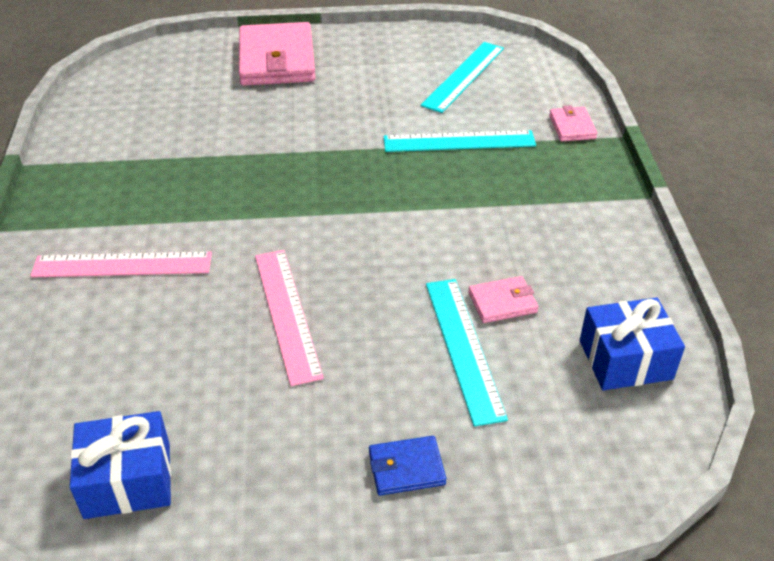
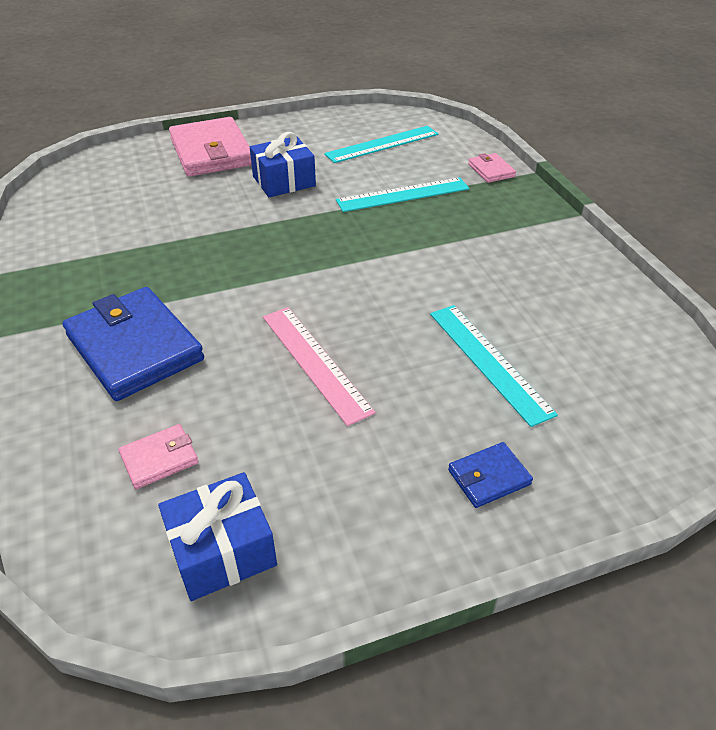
camera: 15 degrees left, 0 degrees up
(122, 265) = (134, 347): pink ruler -> blue wallet
(463, 76) = (382, 144): turquoise ruler -> turquoise ruler turned 45 degrees clockwise
(502, 302) = (503, 317): pink wallet -> pink wallet (159, 459)
(625, 360) = (628, 345): blue gift -> blue gift (284, 181)

